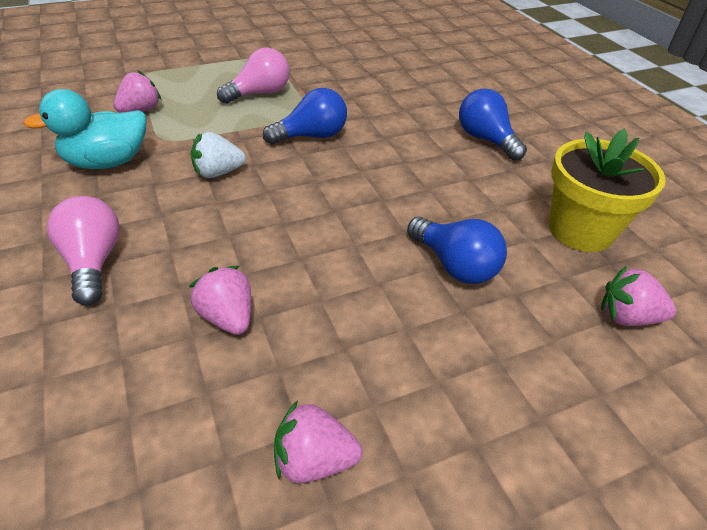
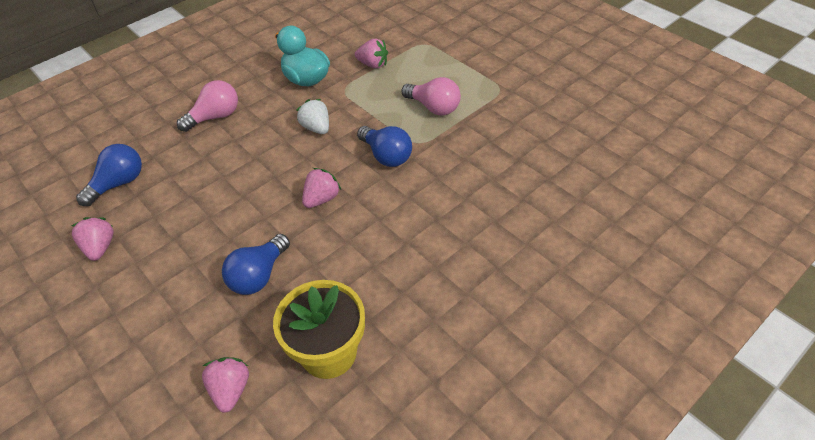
camera: 75 degrees right, 5 degrees up
(228, 317) = (186, 183): pink strawberry -> pink strawberry (321, 199)
(486, 139) = (443, 265): blue light bulb -> blue light bulb (119, 184)

